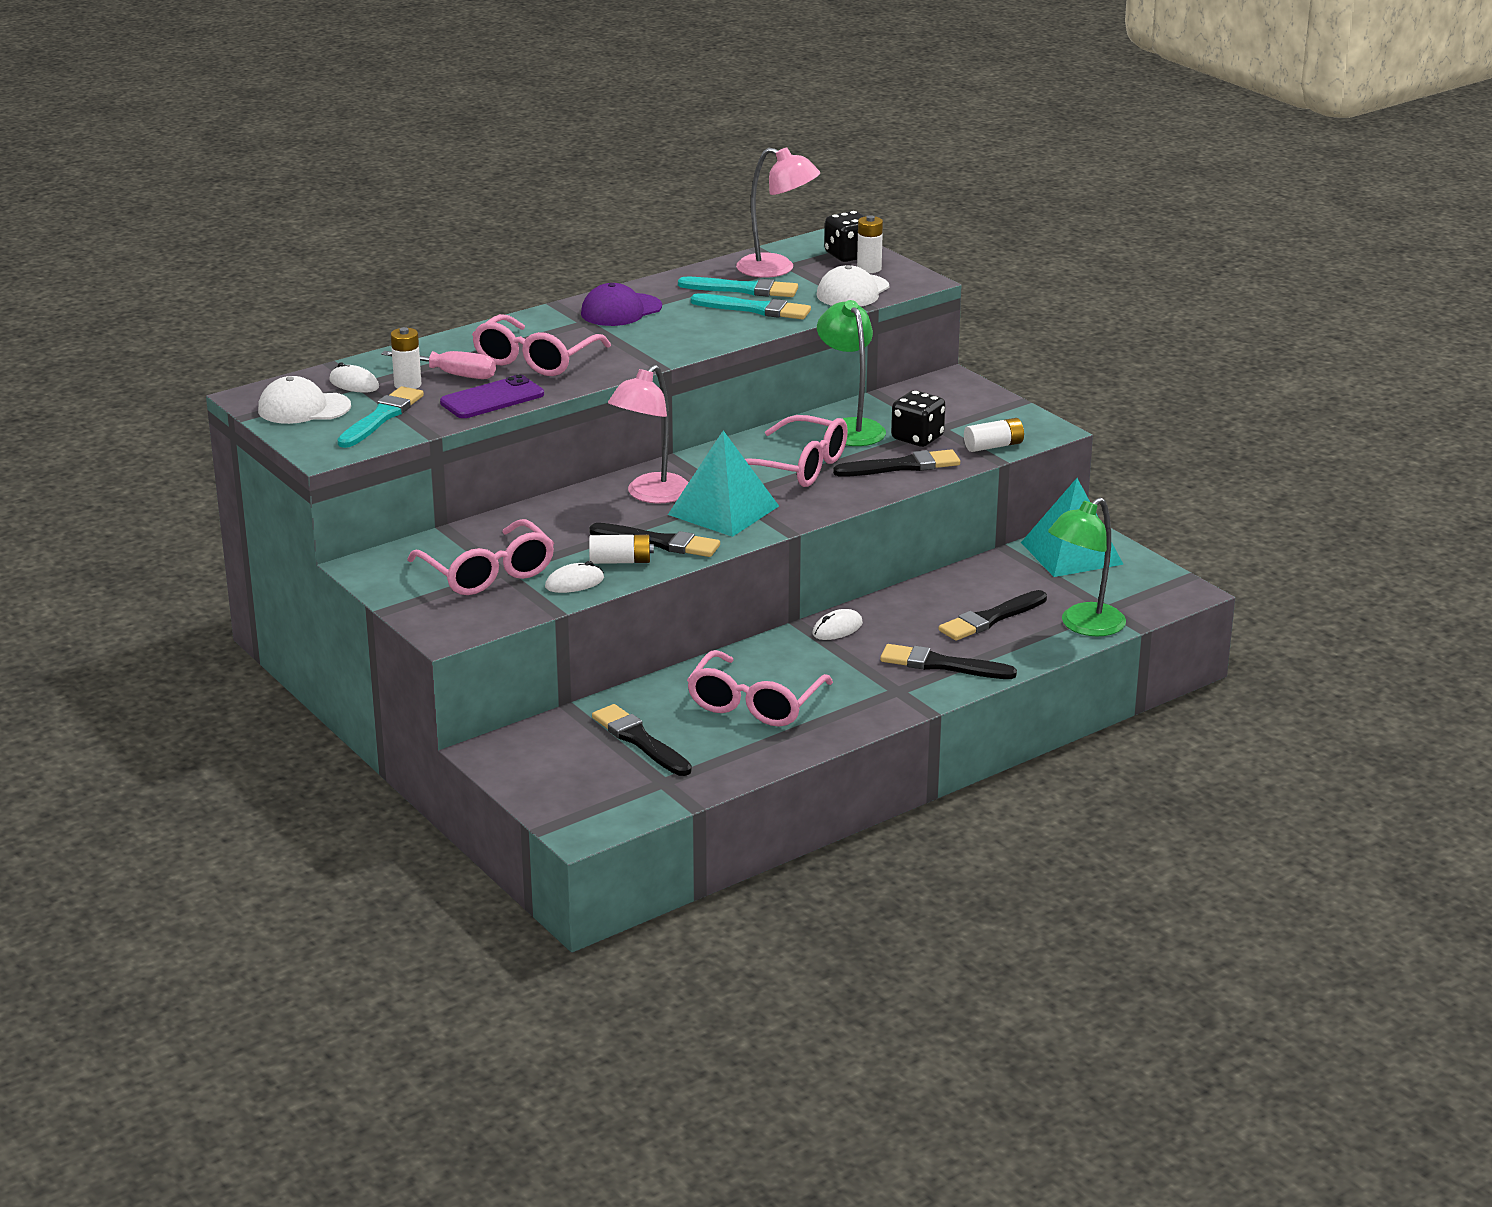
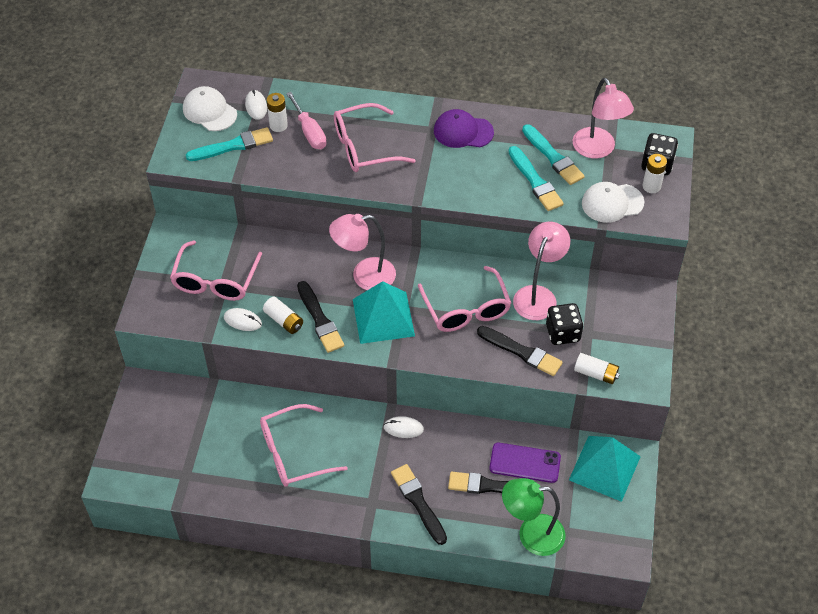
camera: 45 degrees right, 25 degrees up
(492, 398) = (301, 168): purple phone -> purple phone (525, 463)
(640, 740) = (211, 435): black brush -> none
(850, 428) = (538, 295): green lamp -> pink lamp

